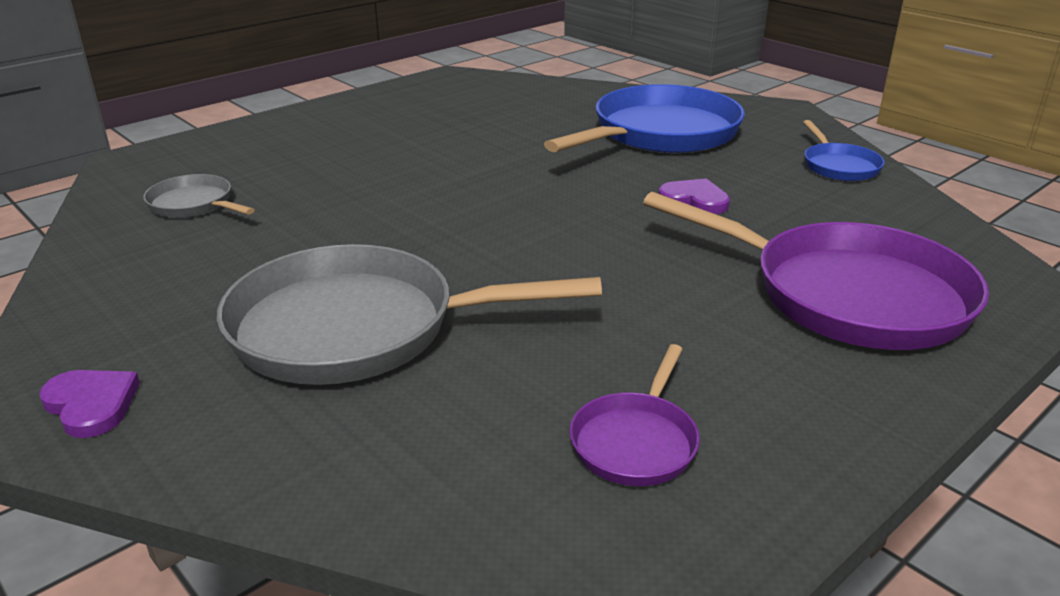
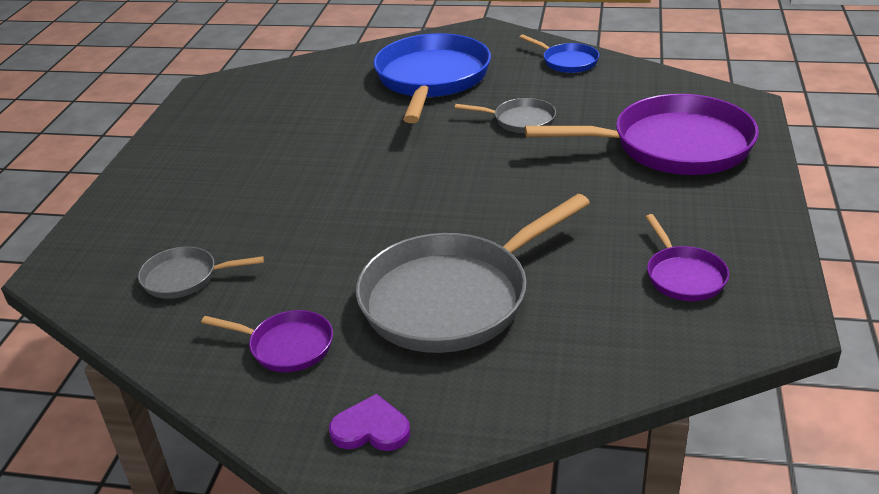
camera: 35 degrees left, 5 degrees up
(163, 294) = (286, 346): none -> purple pan
(694, 200) = (520, 120): purple heart -> grey pan

